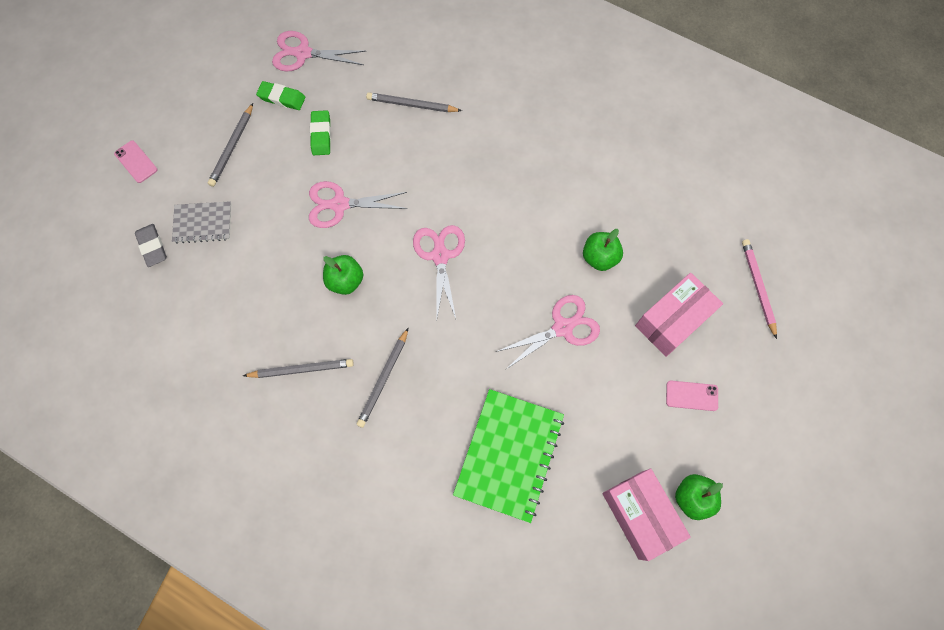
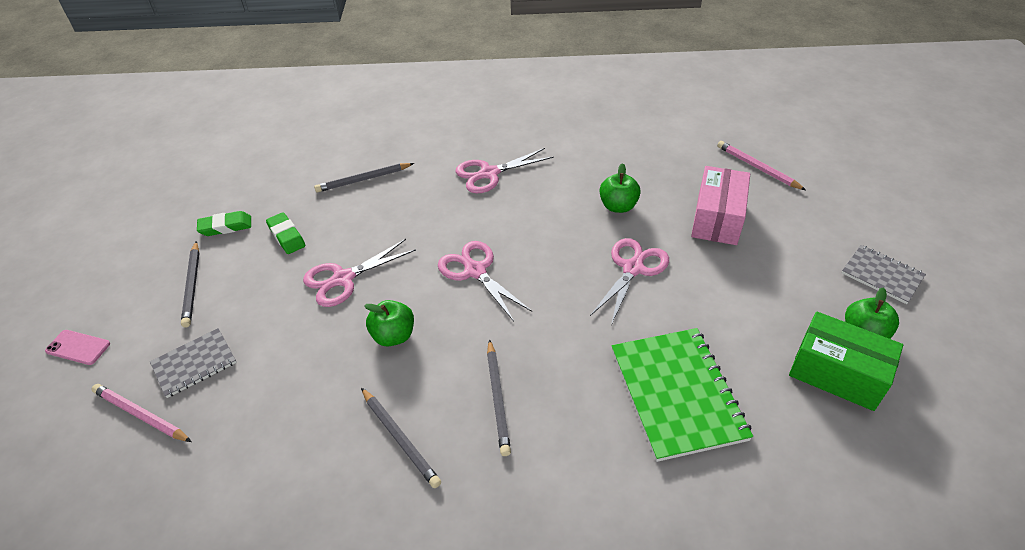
camera: 30 degrees left, 25 degrees down
(152, 247) = (141, 415): grey eraser -> pink pencil
(301, 369) = (400, 439): grey pencil -> grey pencil turned 90 degrees clockwise
(303, 53) = (228, 187): pink scissors -> pink scissors (489, 173)
(640, 515) = (837, 373): pink box -> green box
(691, 395) = (784, 261): pink phone -> none
(760, 459) = (882, 275): none -> grey notebook

